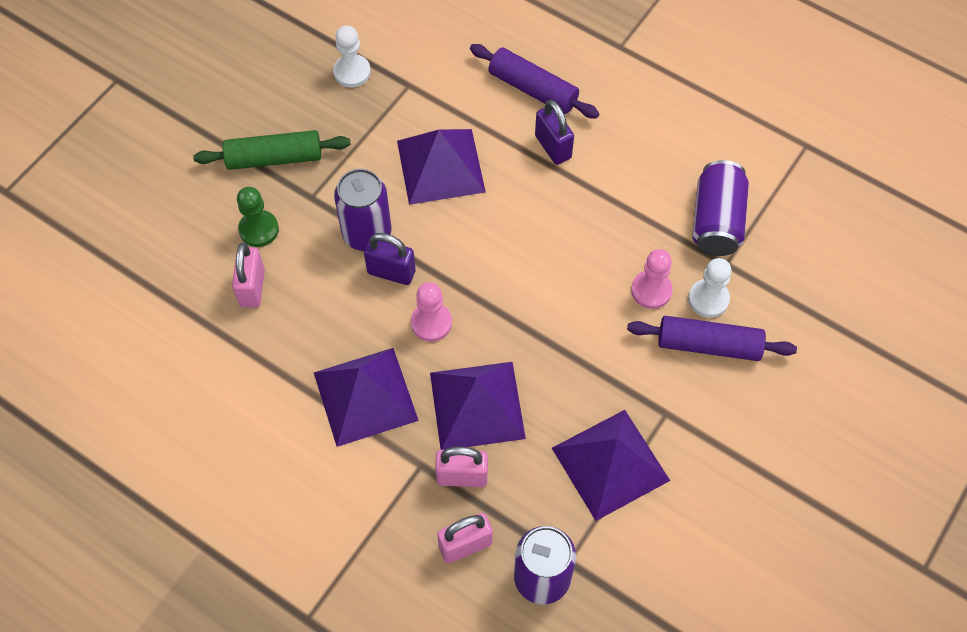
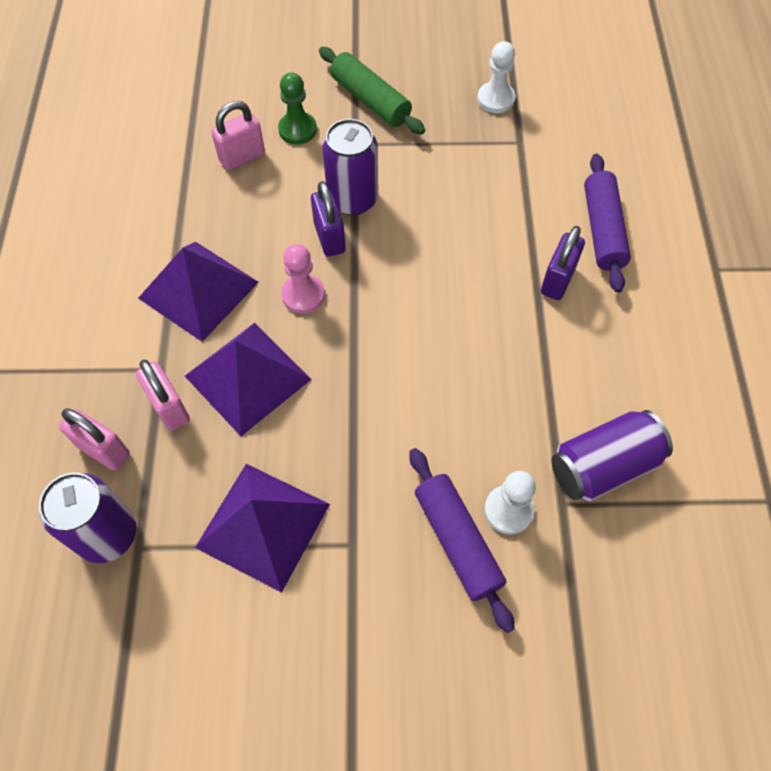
camera: 55 degrees right, 0 degrees up
(440, 166) = (461, 210): purple pyramid -> none
(651, 290) = (476, 452): pink pawn -> none

